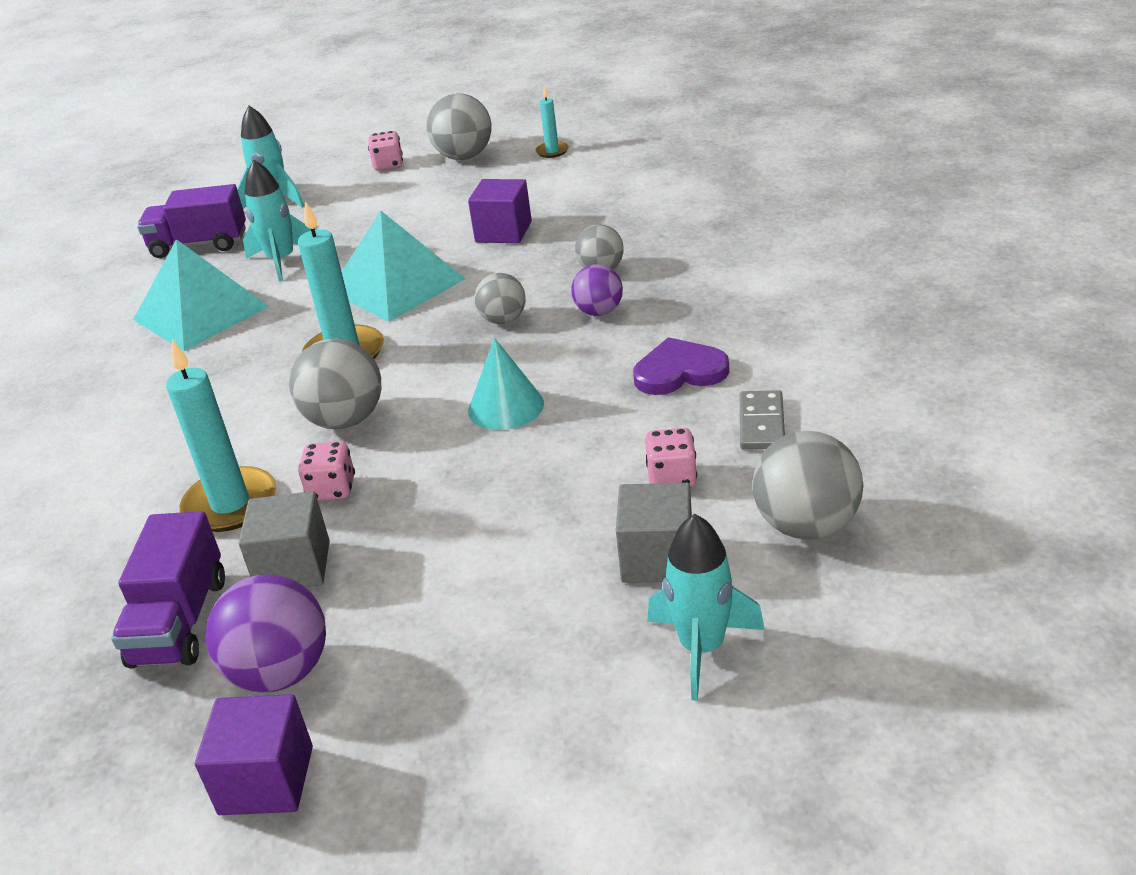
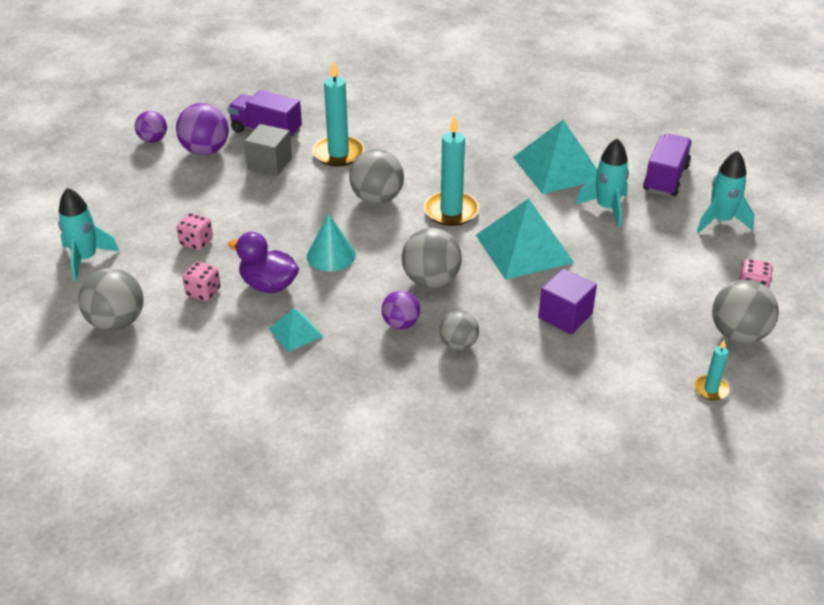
camera: 110 degrees right, 5 degrees up
(266, 780) = (153, 140): purple cube -> purple ball
(332, 489) = (317, 184): pink dice -> pink dice (196, 242)
(503, 320) = (431, 280): grey ball -> grey ball, size x1.60
(609, 429) = (268, 285): none -> purple duck
(657, 558) = (152, 266): grey cube -> none
(679, 372) = (295, 332): purple heart -> turquoise pyramid
(762, 423) = (210, 343): grey domino -> none

